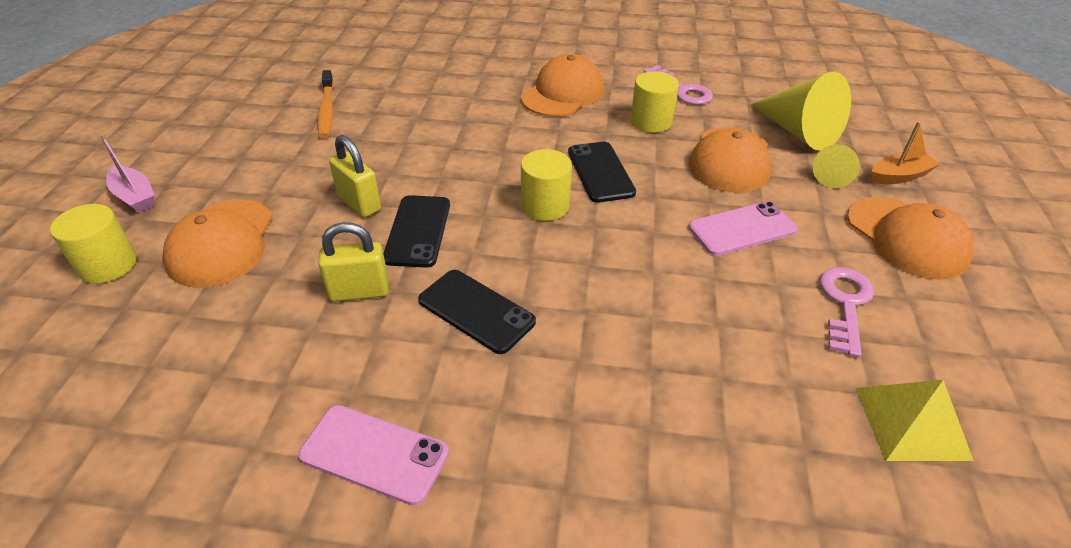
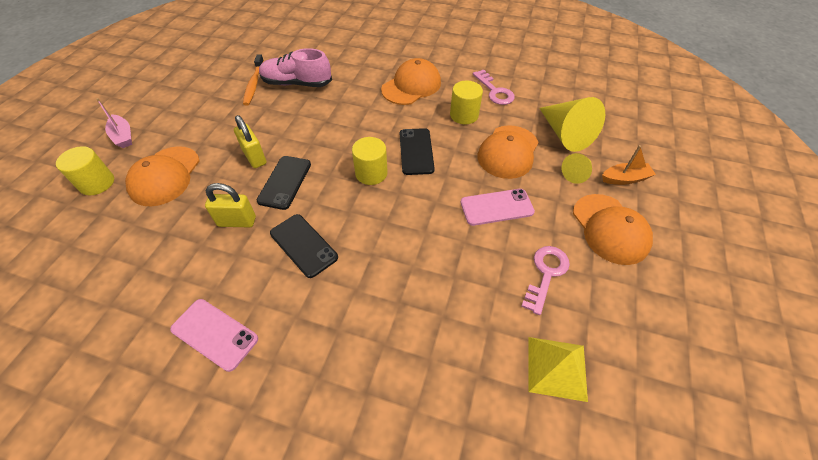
camera: 10 degrees right, 10 degrees up
(392, 104) = (297, 83): none -> pink shoe

